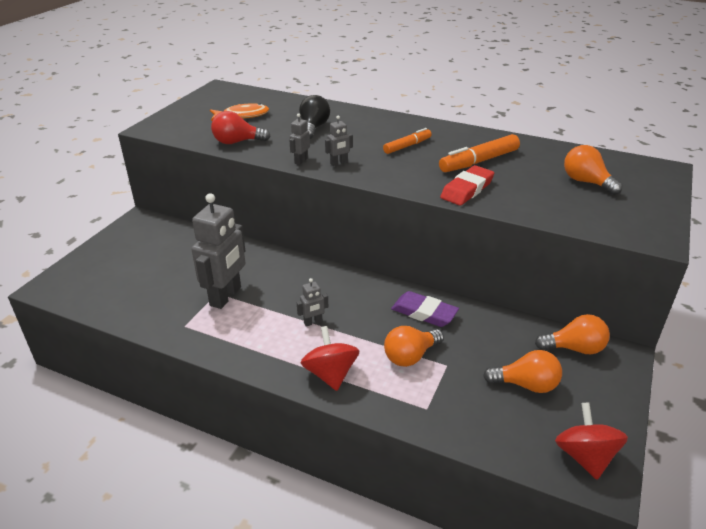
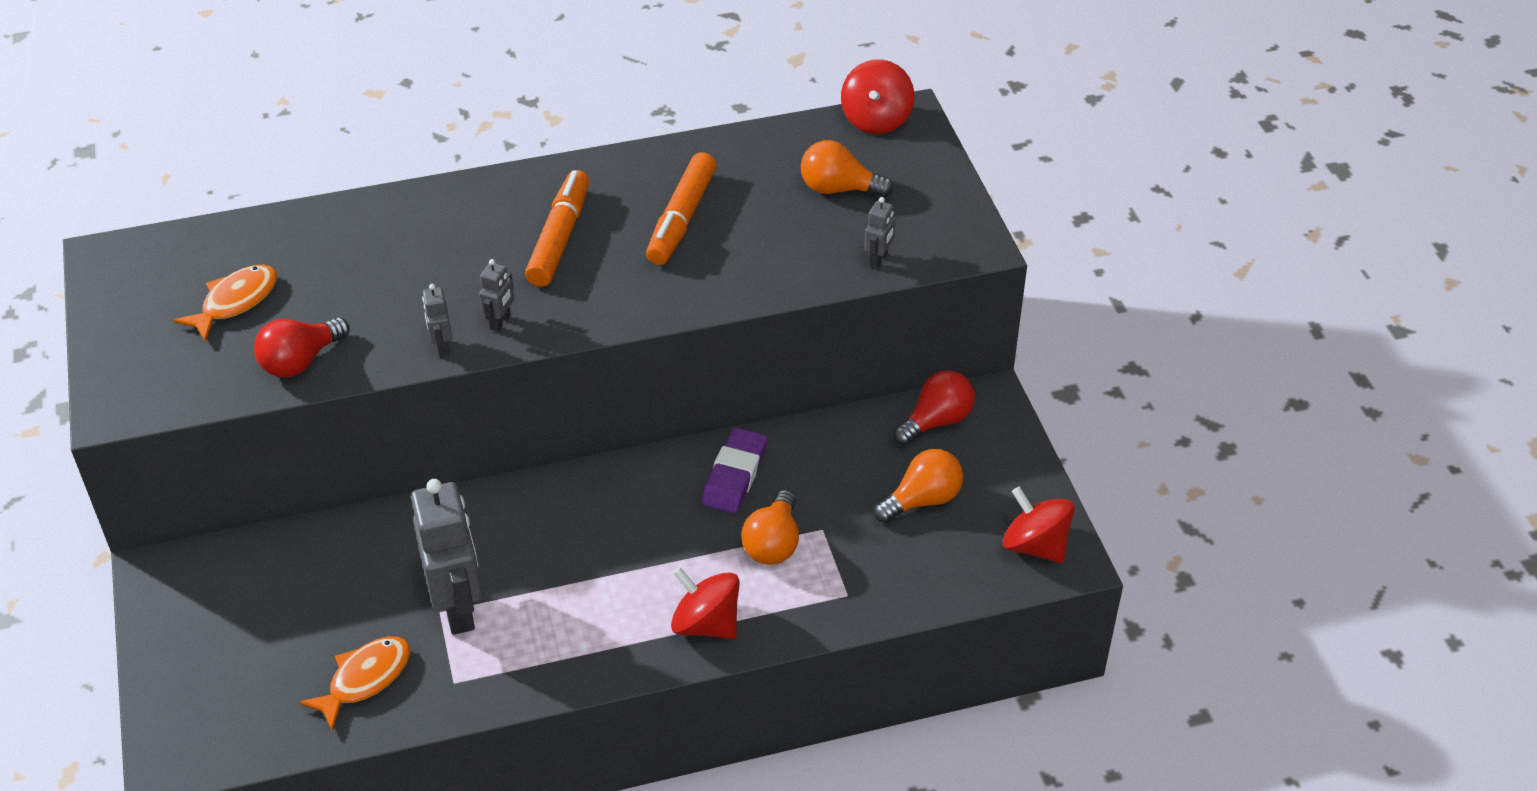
camera: 40 degrees left, 10 degrees up
(153, 302) = (365, 679): none -> orange fish
(313, 128) = (383, 271): black light bulb -> none
(313, 322) = (614, 572): grey robot -> grey robot (878, 260)
(407, 146) = (559, 238): orange marker -> orange marker, size x1.57
(424, 313) = (735, 475): purple eraser -> purple eraser turned 60 degrees counterclockwise
(467, 189) = (712, 280): red eraser -> none
(574, 348) = (936, 421): orange light bulb -> red light bulb
(641, 164) = (876, 119): none -> red spinning top

